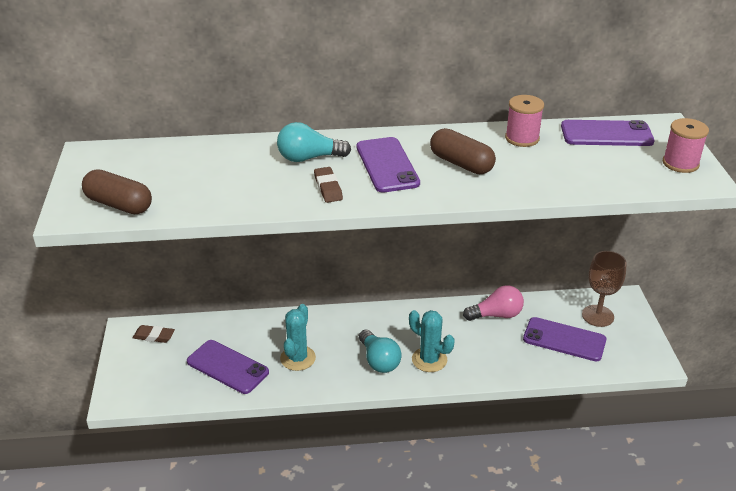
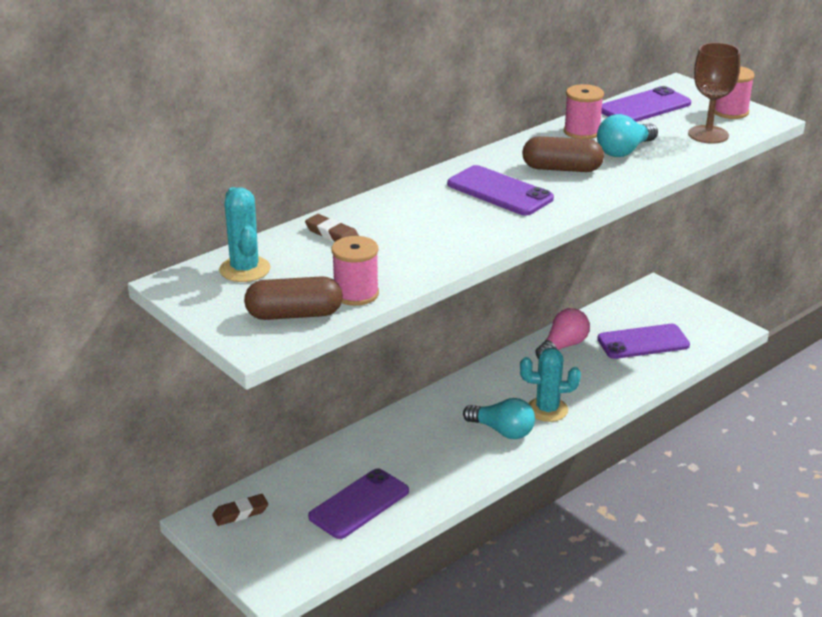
camera: 35 degrees left, 5 degrees down
(177, 206) = (356, 294): none -> pink spool
(227, 367) = (359, 504): purple phone -> purple phone turned 45 degrees counterclockwise
(298, 358) = (421, 464): turquoise cactus -> turquoise cactus (244, 269)
(309, 158) = (418, 210): turquoise light bulb -> turquoise light bulb (624, 151)
(328, 188) = (476, 228): brown eraser -> brown eraser (332, 234)
(598, 316) = (649, 311): brown goblet -> brown goblet (708, 134)

